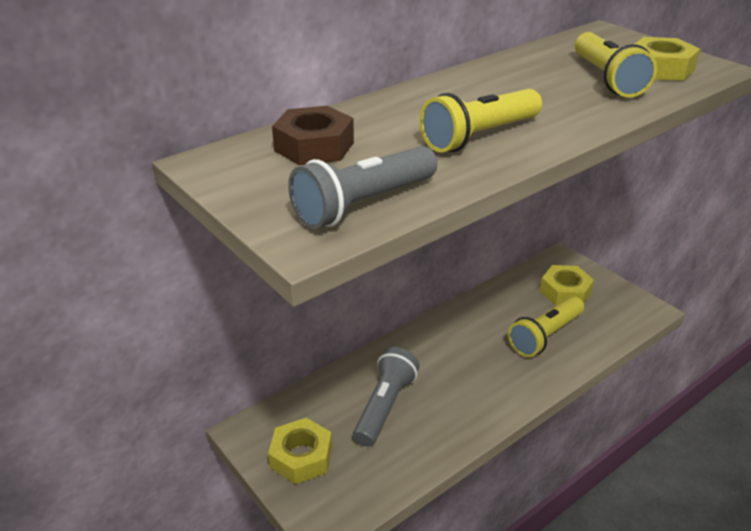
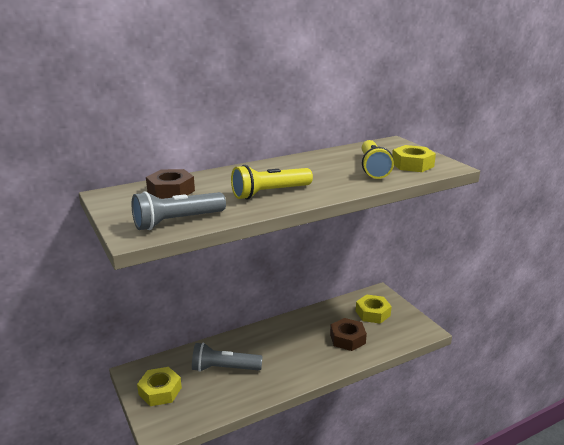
camera: 10 degrees right, 10 degrees down
(385, 406) = (224, 368): grey flashlight -> grey flashlight turned 120 degrees counterclockwise
(545, 336) = (347, 339): yellow flashlight -> brown nut

